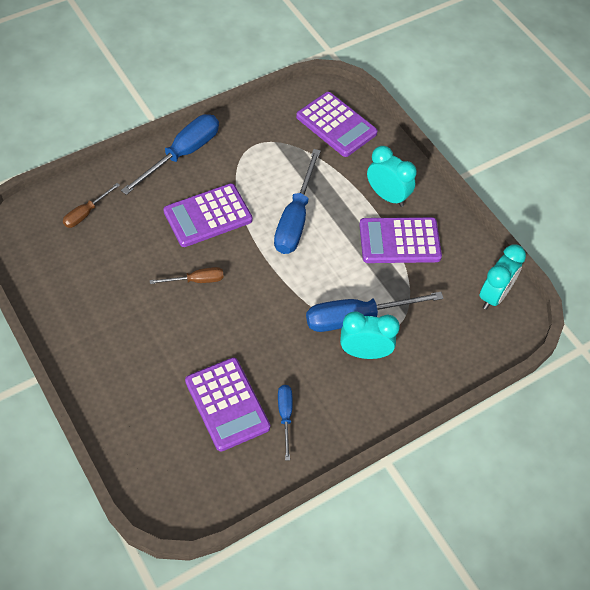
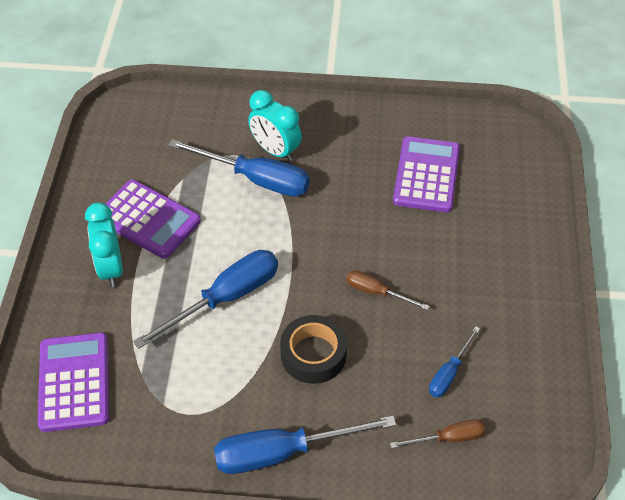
camera: 140 degrees left, 5 degrees down
(208, 216) = (313, 354): purple calculator -> black tape
(285, 416) = (384, 142): blue screwdriver -> blue screwdriver (449, 373)
(494, 295) = (120, 132): turquoise clock -> none

